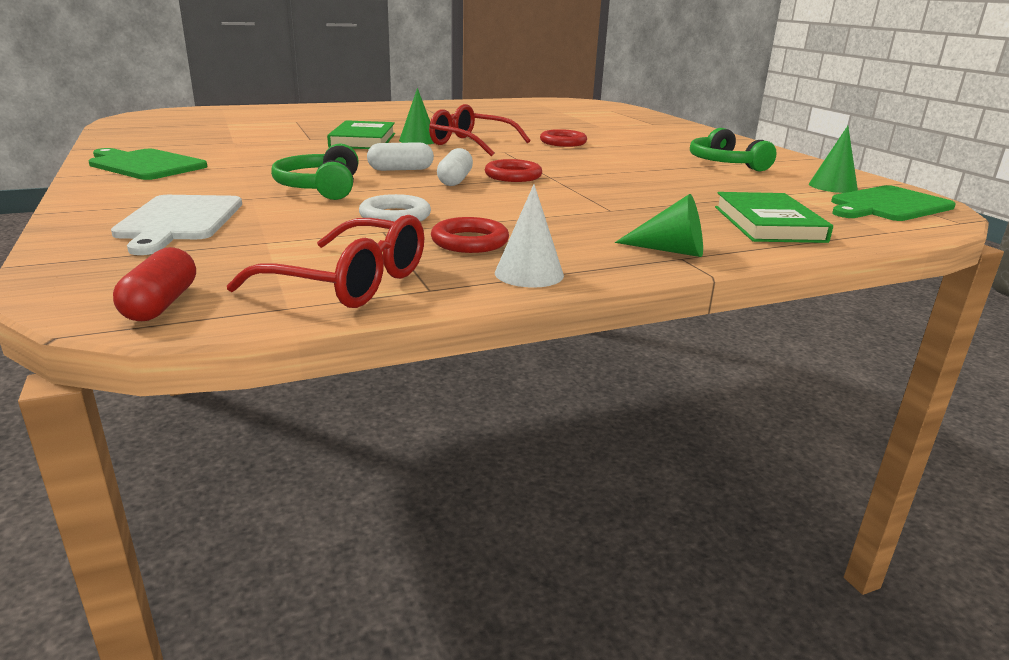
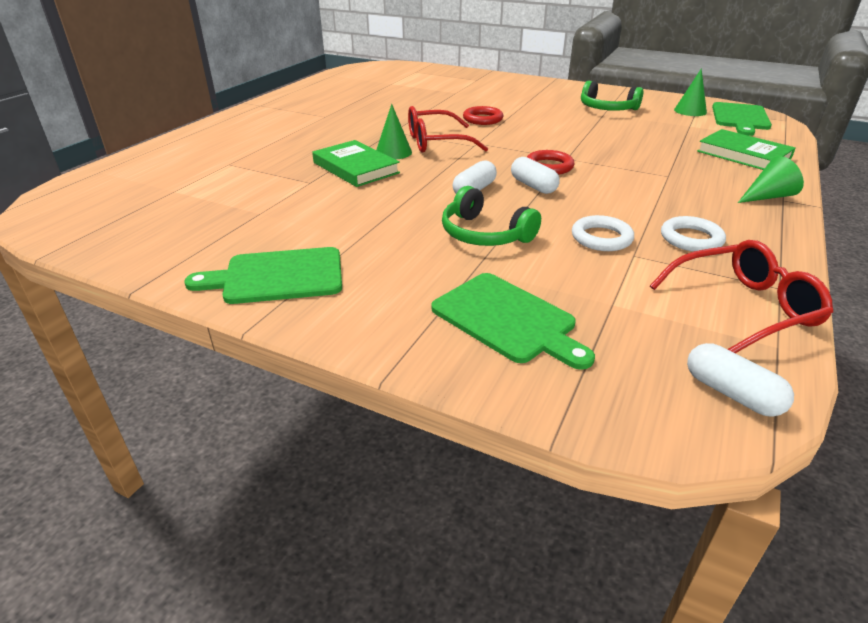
camera: 40 degrees left, 10 degrees up
(161, 304) = (731, 393): red capsule -> white capsule
(179, 221) = (507, 319): white cutting board -> green cutting board
(470, 241) = (691, 239): red ring -> white ring
(529, 274) = (776, 248): white cone -> none

